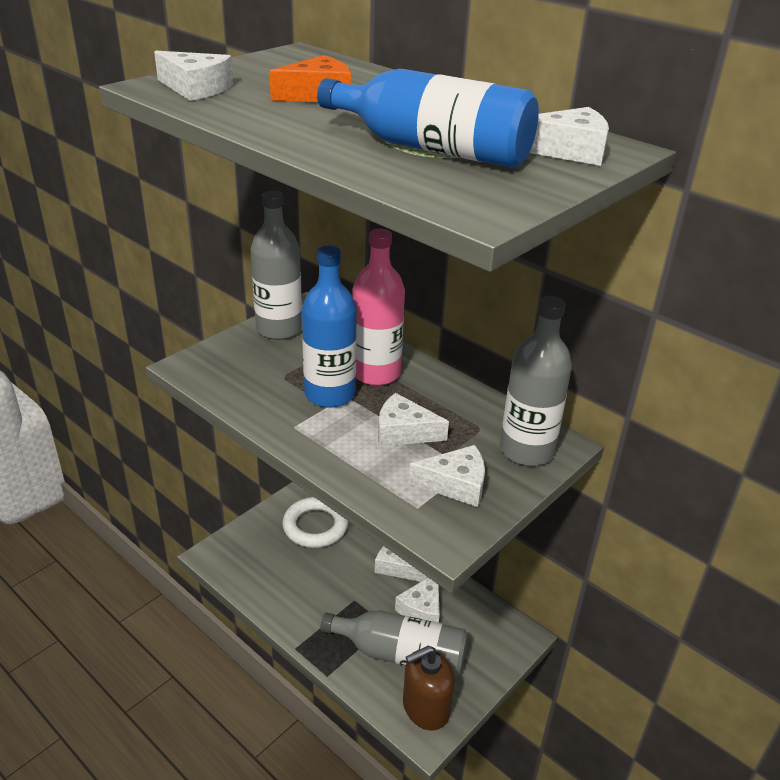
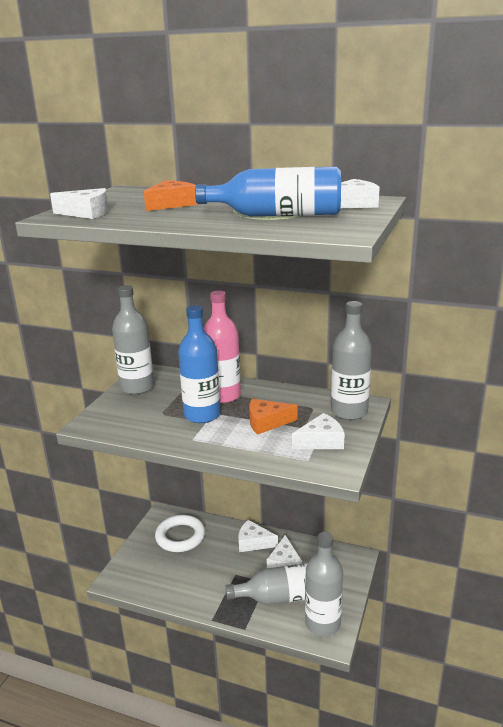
camera: 20 degrees left, 10 degrees down
(404, 432) = (267, 422): white cheese -> orange cheese
(425, 707) = (322, 623): brown soap dispenser -> grey bottle

